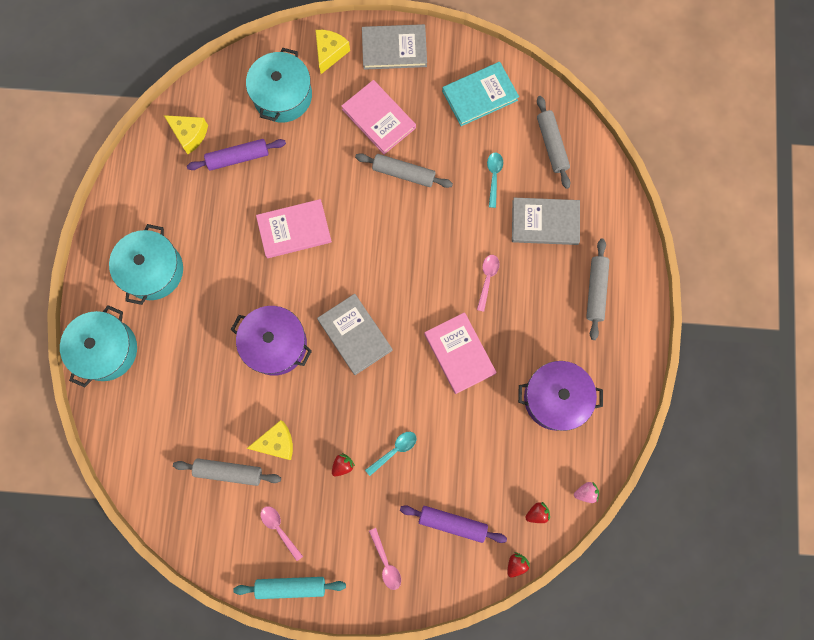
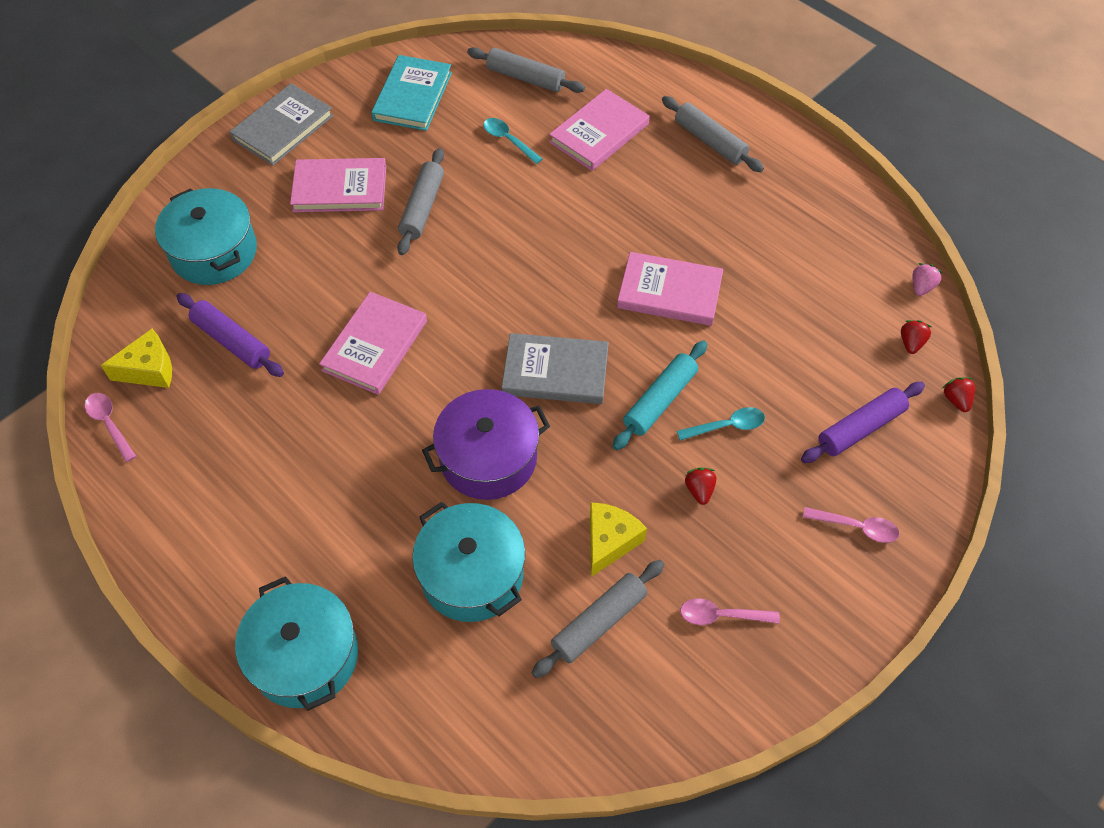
camera: 50 degrees left, 20 degrees down
(153, 270) = (263, 526): turquoise pot -> turquoise pot (472, 574)
(238, 158) = (232, 341): purple rolling pin -> purple rolling pin turned 75 degrees counterclockwise
(291, 586) = (806, 654): turquoise rolling pin -> turquoise rolling pin (660, 400)
(330, 53) = (220, 180): yellow cheese -> none
(394, 450) = (726, 426): turquoise spoon -> turquoise spoon turned 75 degrees clockwise
(403, 173) = (422, 208): grey rolling pin -> grey rolling pin turned 45 degrees counterclockwise
(487, 279) = (611, 216): pink spoon -> pink spoon (109, 424)
(545, 222) = (599, 133): grey book -> pink book
(555, 398) = (795, 245): purple pot -> none

